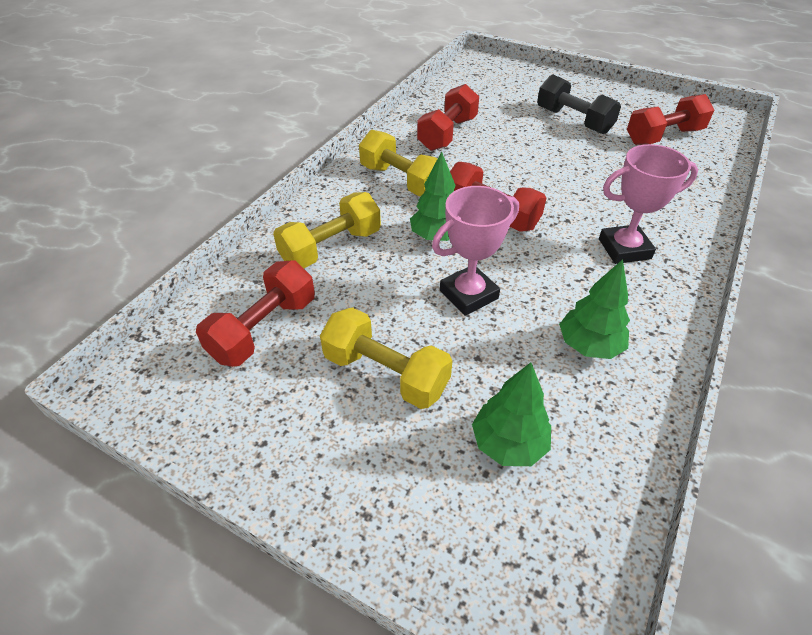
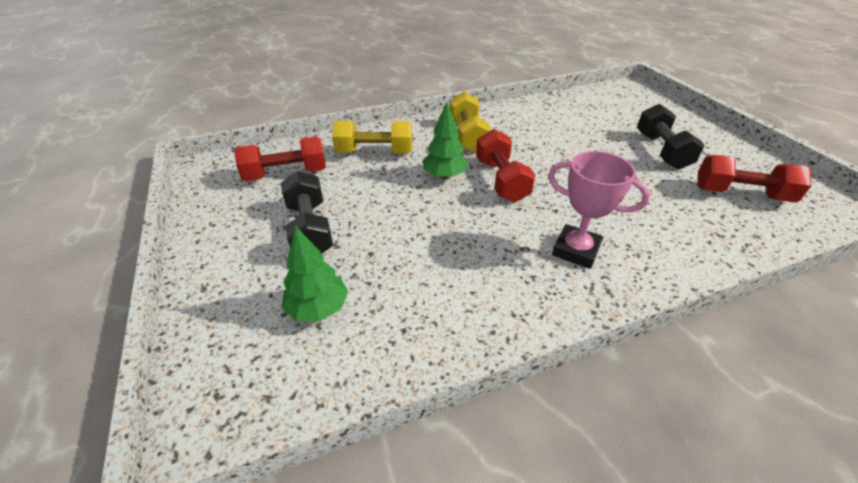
camera: 40 degrees right, 5 degrees down
(386, 373) = (310, 229): yellow dumbbell -> black dumbbell
(447, 134) = (540, 122): red dumbbell -> none
(468, 294) = (416, 217): pink trophy -> none
(589, 345) = (452, 291): green tree -> none

